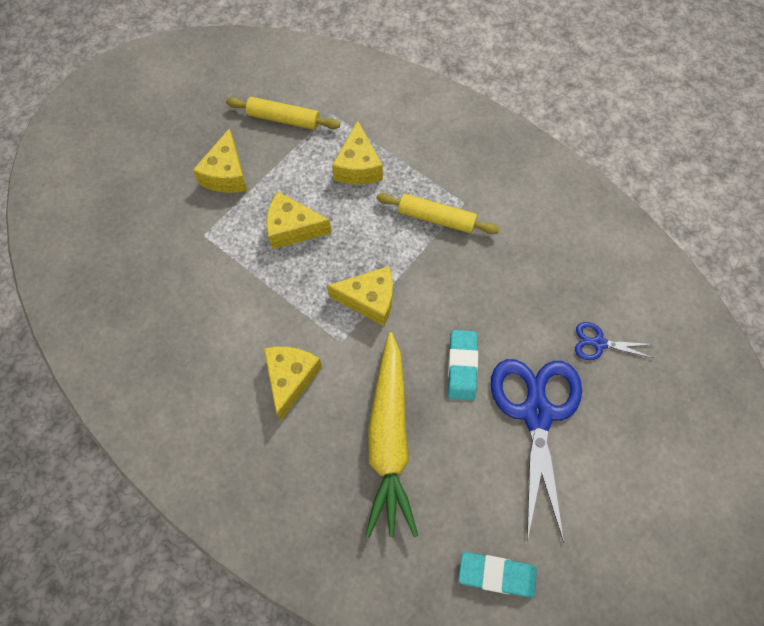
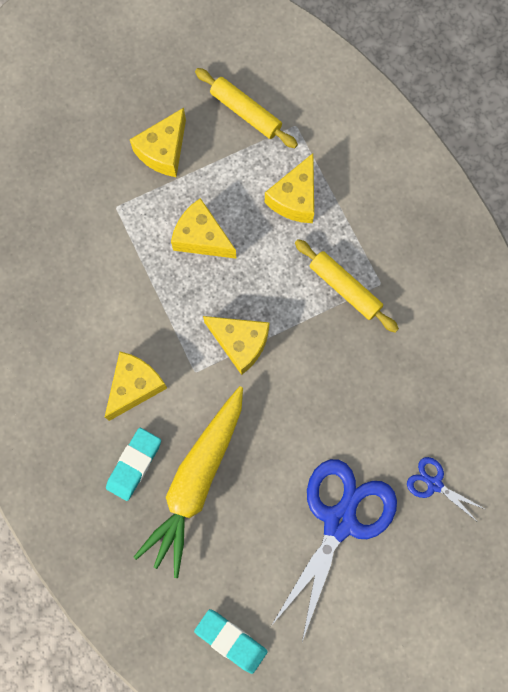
camera: 25 degrees right, 10 degrees up
(462, 366) = (294, 446): turquoise eraser -> turquoise eraser (134, 464)

